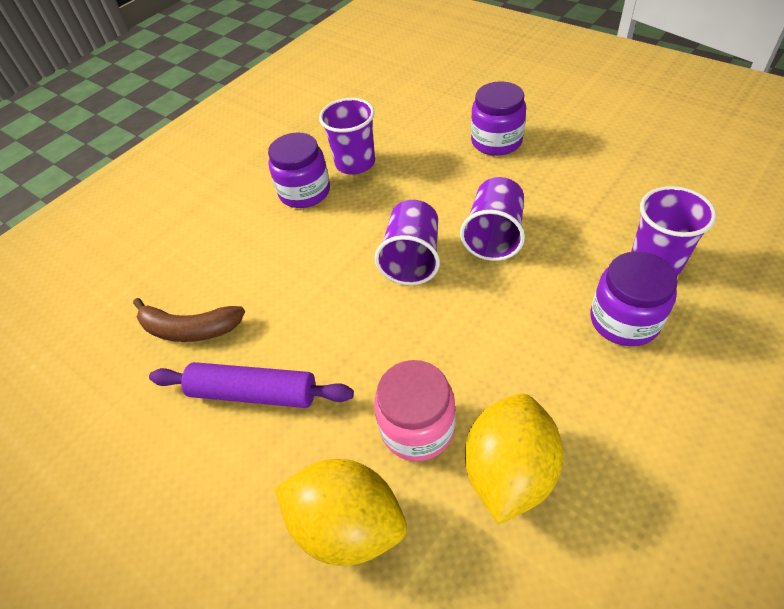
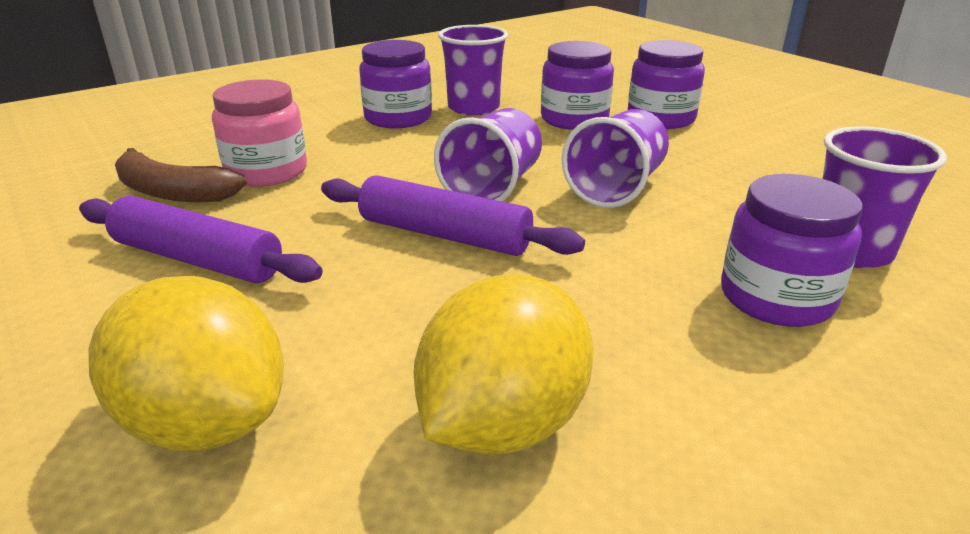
camera: 10 degrees right, 20 degrees down
(403, 319) = (444, 235): none -> purple rolling pin
(417, 427) = (391, 340): pink jar -> pink jar (266, 172)
(435, 159) = (574, 119): none -> purple jar

